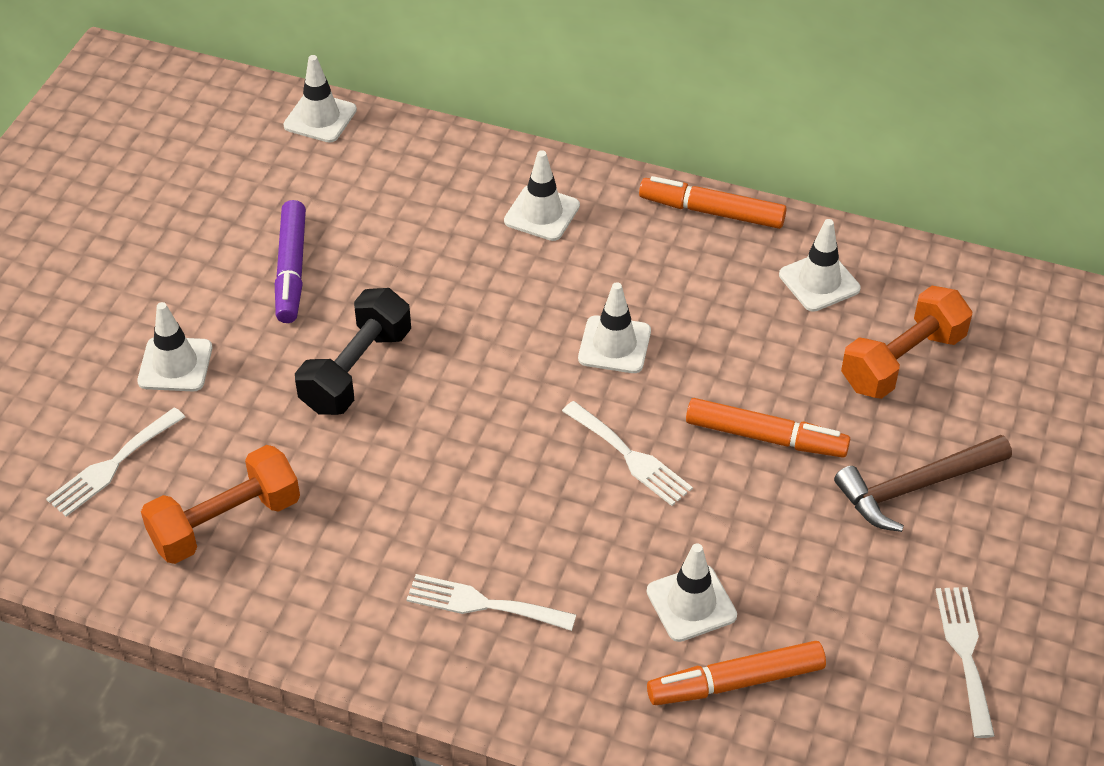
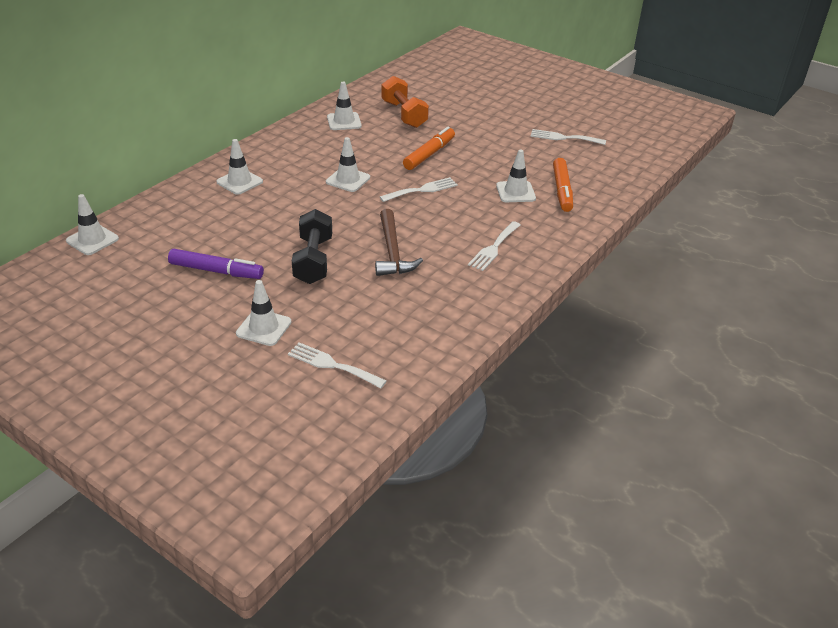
camera: 75 degrees left, 10 degrees down
(112, 465) = (332, 365): white fork -> white fork turned 150 degrees clockwise
(225, 522) = (401, 325): orange dumbbell -> none
(356, 370) = (313, 260): black dumbbell -> black dumbbell turned 45 degrees clockwise
(712, 212) = (278, 136): orange marker -> none
(915, 487) = (475, 128): brown hammer -> brown hammer (392, 252)

